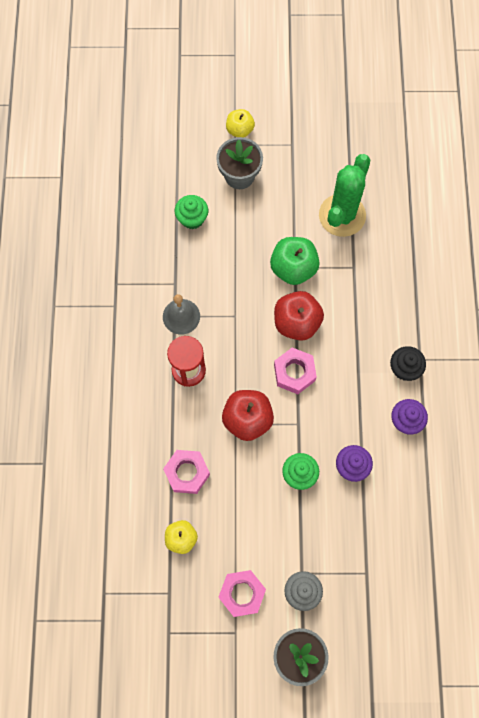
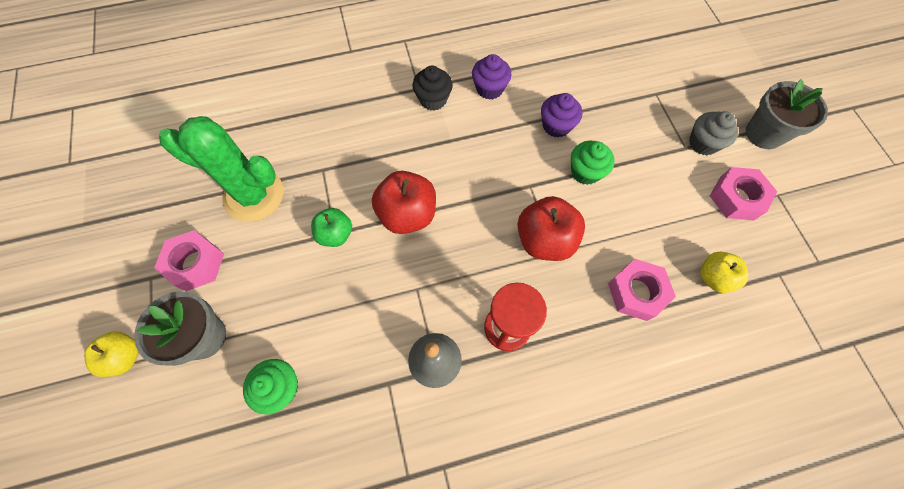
camera: 105 degrees left, 5 degrees down
(293, 268) = (335, 234): green apple -> green apple, size x0.62
(294, 373) = (471, 203): pink nut -> pink nut (196, 264)

